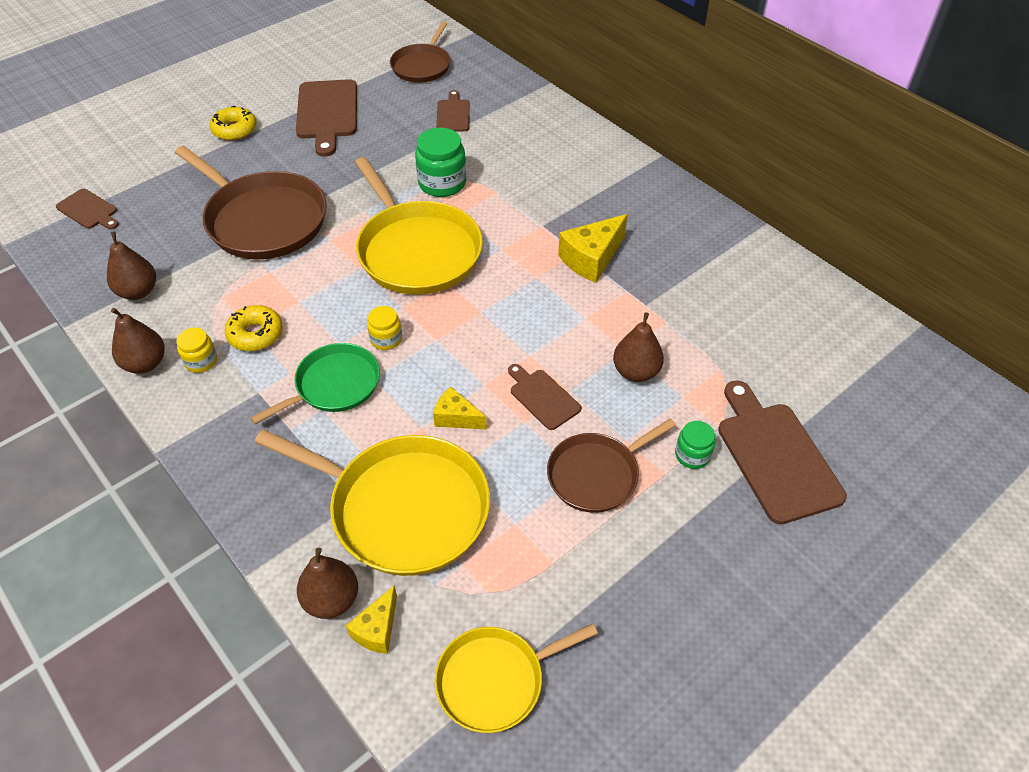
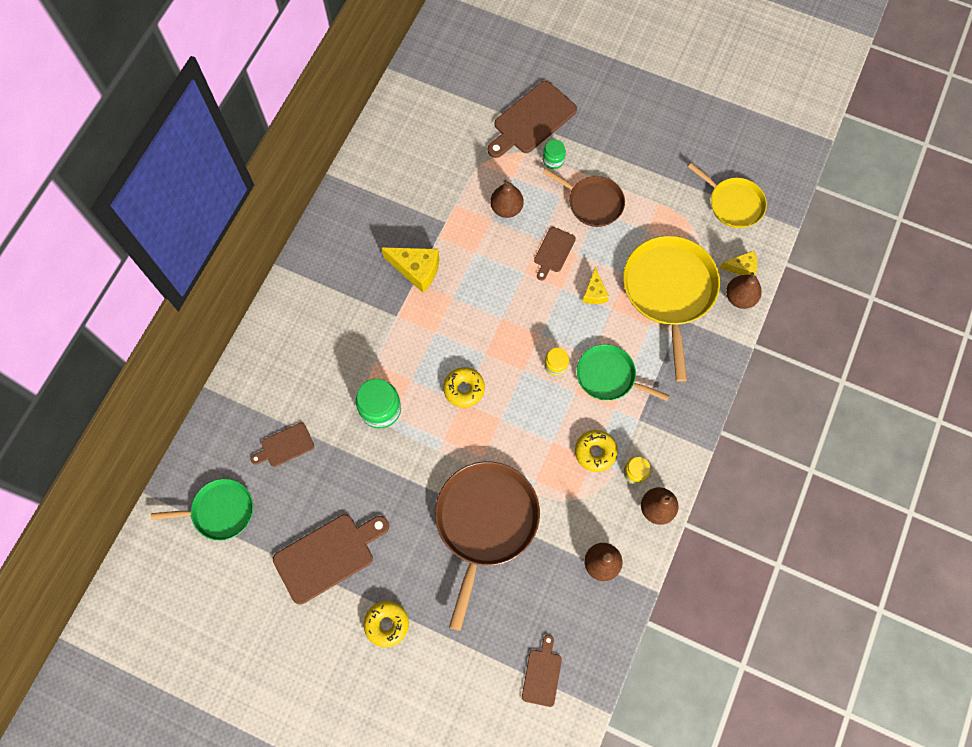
camera: 115 degrees left, 20 degrees up
(417, 250) = (464, 389): yellow pan -> yellow donut
(422, 66) = (220, 511): brown pan -> green pan

